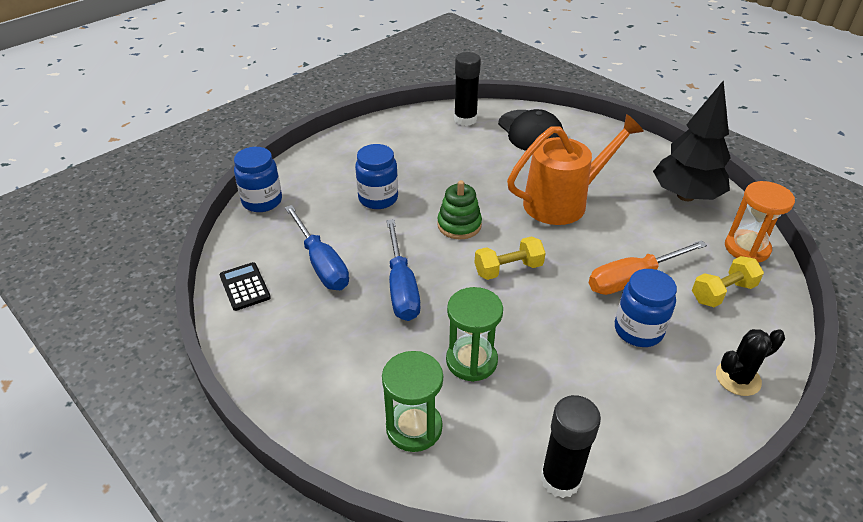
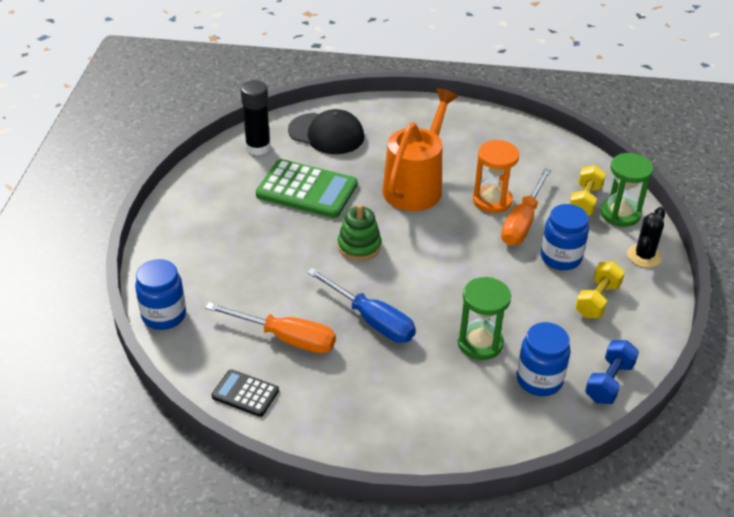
camera: 40 degrees left, 0 degrees up
(321, 263) = (286, 338): blue screwdriver -> orange screwdriver
(378, 198) = (266, 258): blue jar -> blue jar (539, 380)
(414, 427) = (492, 410): green hourglass -> green hourglass (620, 214)
(467, 164) = (307, 190): none -> green calculator
(508, 269) = (433, 261): yellow dumbbell -> yellow dumbbell (597, 300)
(560, 479) = (609, 382): black glue stick -> blue dumbbell
(685, 196) = (495, 137): black tree -> none
(747, 248) = (570, 159): orange hourglass -> orange hourglass (492, 200)

